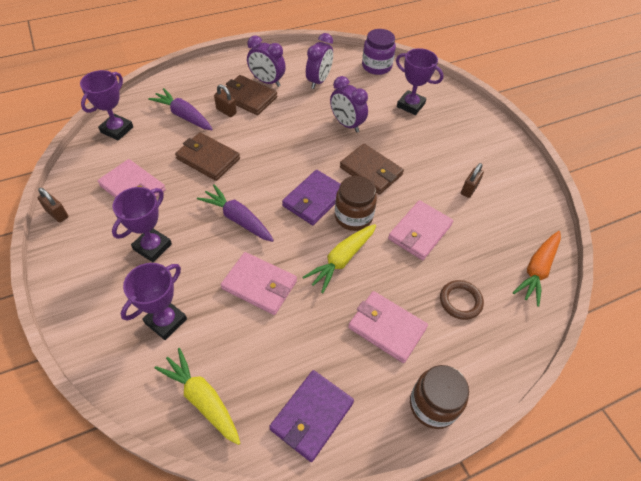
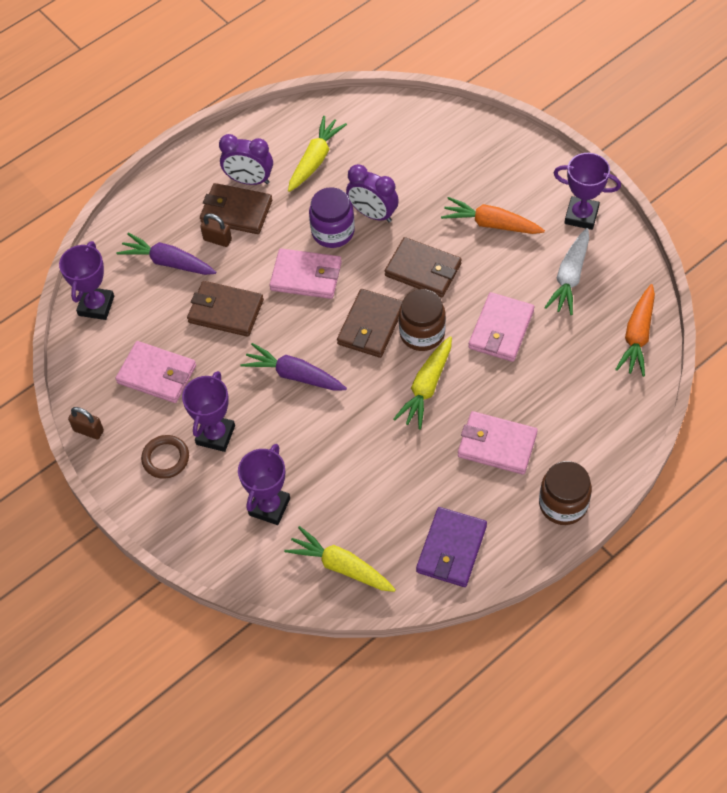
camera: 10 degrees left, 5 degrees up
(259, 285) = (350, 441): pink wallet -> pink wallet (306, 276)
(314, 199) = (370, 326): purple wallet -> brown wallet
(319, 81) = (315, 160): purple clock -> yellow carrot
(376, 66) = (381, 114): purple jar -> purple jar (333, 232)
(410, 105) = (442, 162): purple trophy -> purple trophy (581, 216)
(435, 154) = (491, 224): none -> orange carrot
(460, 301) = (564, 394): brown ring -> brown ring (165, 458)
(469, 189) = (542, 259): brown padlock -> none
(488, 208) = (569, 277): none -> white carrot

